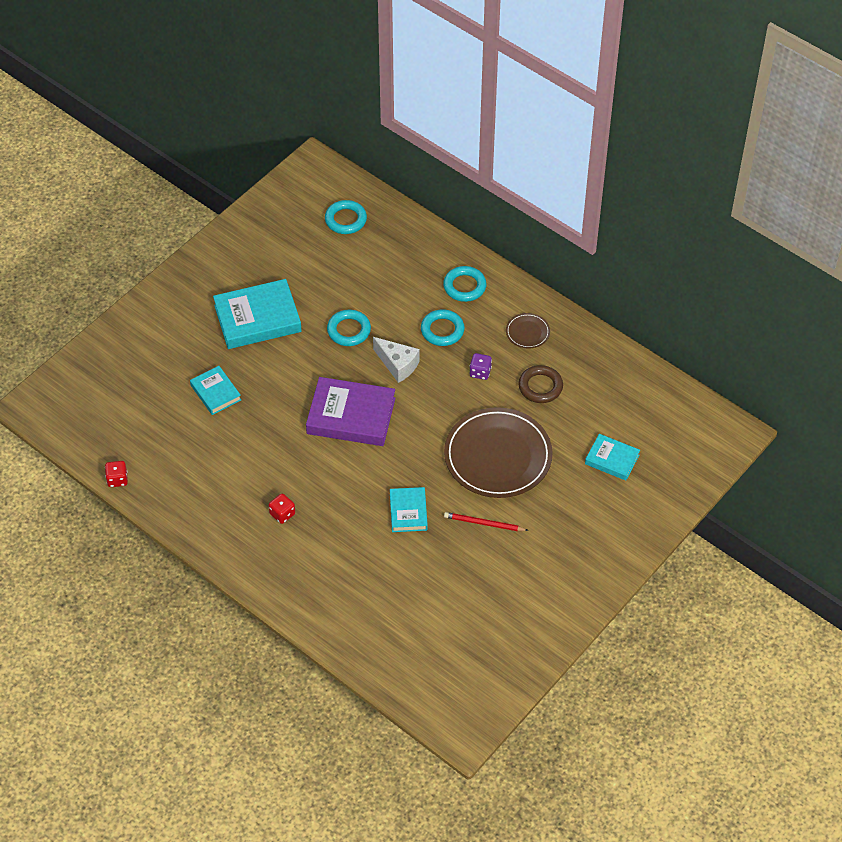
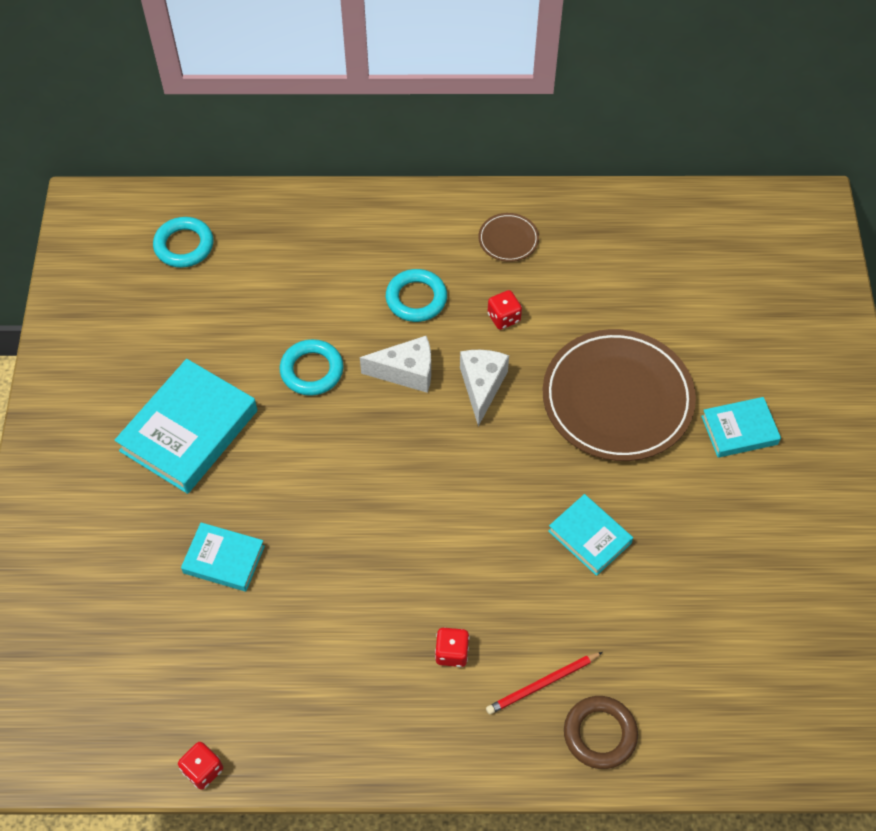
camera: 40 degrees left, 5 degrees up
(351, 416) = (413, 470): purple book -> none
(430, 399) = (482, 386): none -> white cheese
(464, 286) = (391, 234): turquoise ring -> none
(480, 372) = (503, 318): purple dice -> red dice
(484, 523) = (682, 487): red pencil -> red pencil (543, 684)
(540, 386) = (581, 289): brown ring -> brown ring (600, 734)
(612, 459) = (732, 317): turquoise book -> turquoise book (739, 430)

